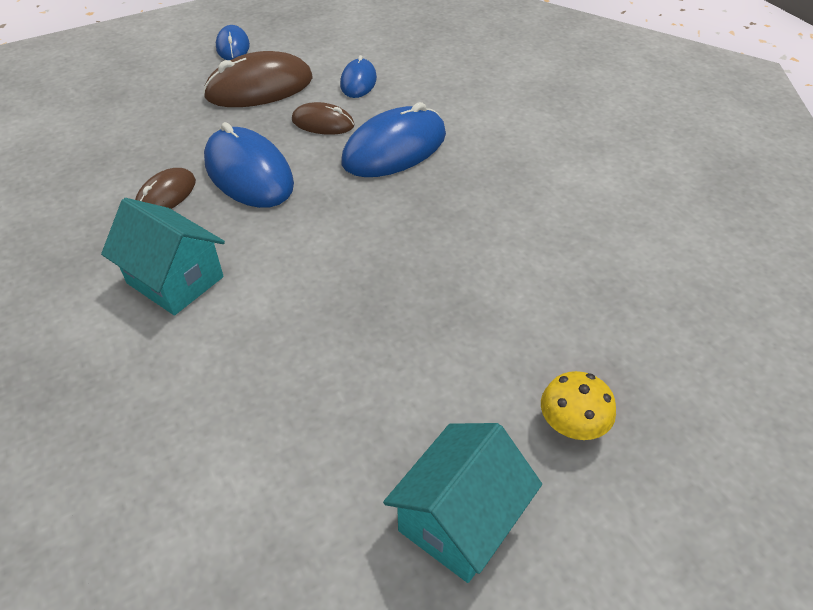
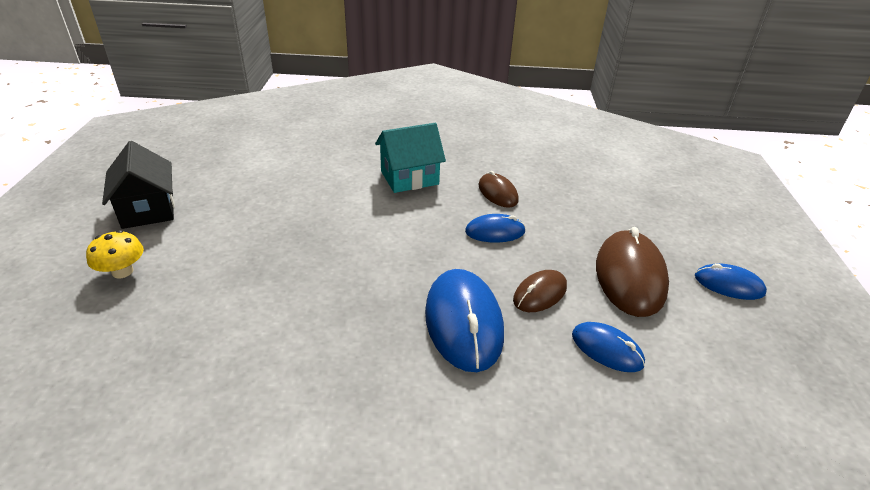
camera: 120 degrees right, 10 degrees down
(249, 173) = (495, 232): blue mouse -> blue mouse, size x0.56
(459, 520) = (148, 209): turquoise house -> black house

